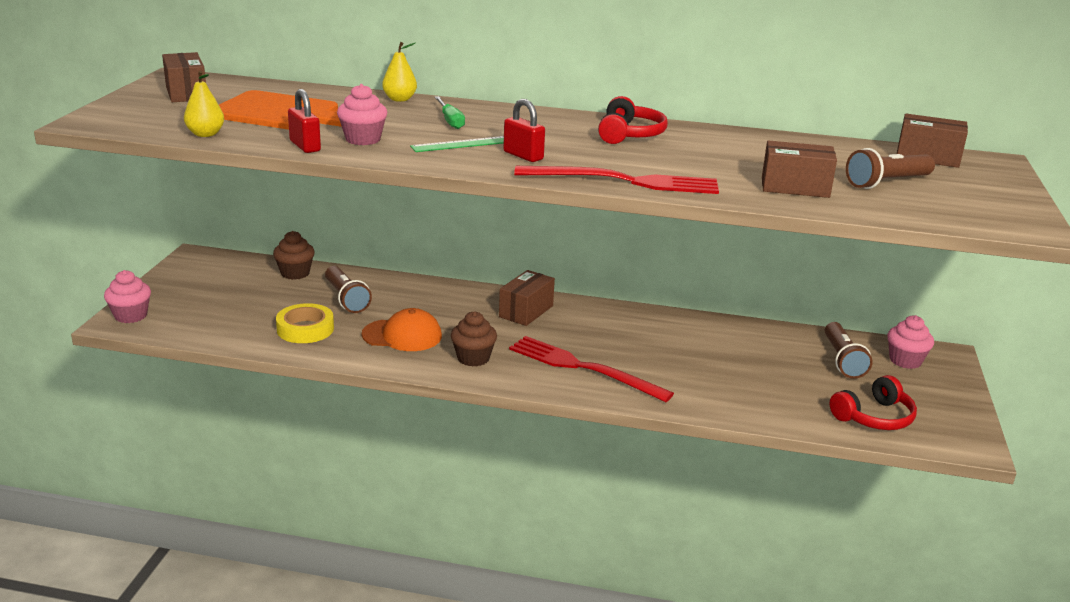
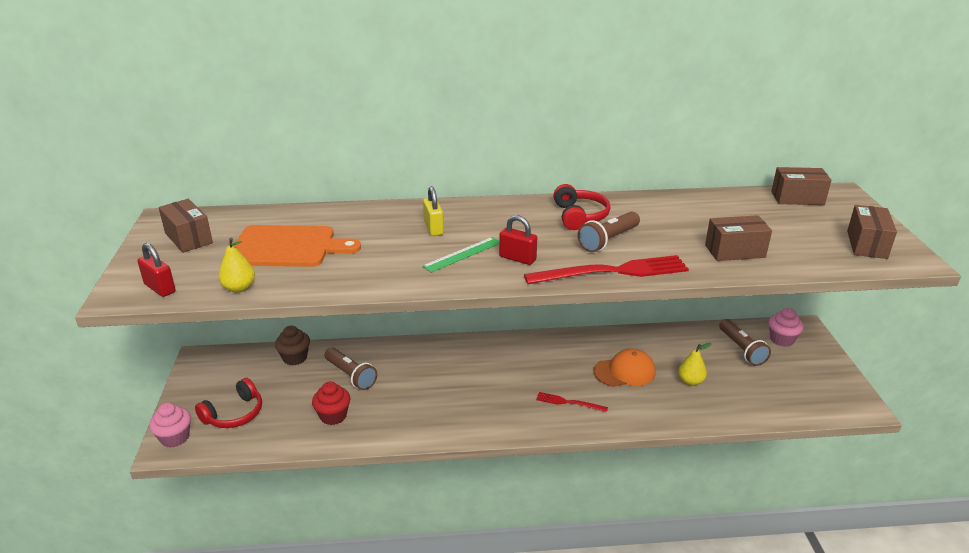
camera: 15 degrees left, 5 degrees up
(305, 146) = (335, 285): red padlock -> red padlock (160, 288)
(305, 329) = (333, 416): yellow tape -> red cupcake
(363, 139) = (378, 266): pink cupcake -> none
(399, 99) = (376, 210): yellow pear -> yellow pear (690, 381)
(402, 335) = (415, 403): orange cap -> orange cap (624, 372)
(450, 121) = (433, 228): green screwdriver -> yellow padlock
(473, 358) = (482, 413): brown cupcake -> none
(526, 311) = (497, 355): brown box -> brown box (866, 244)
(583, 368) = (568, 402): red fork -> red fork, size x0.51
(874, 417) = (789, 398): red headphones -> red headphones (234, 414)
(886, 183) = (790, 232): brown flashlight -> brown flashlight (608, 240)

